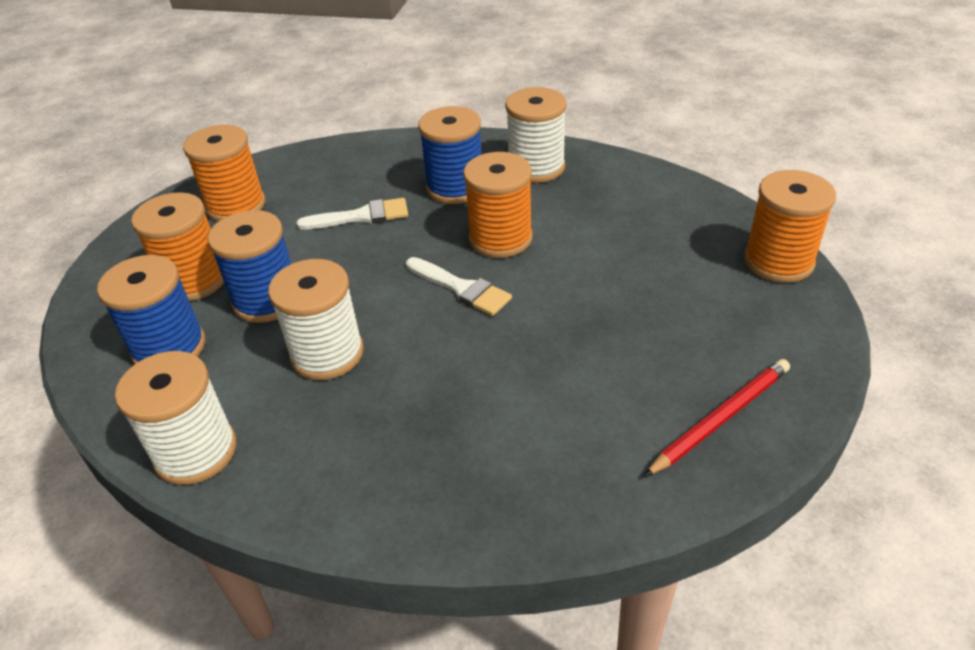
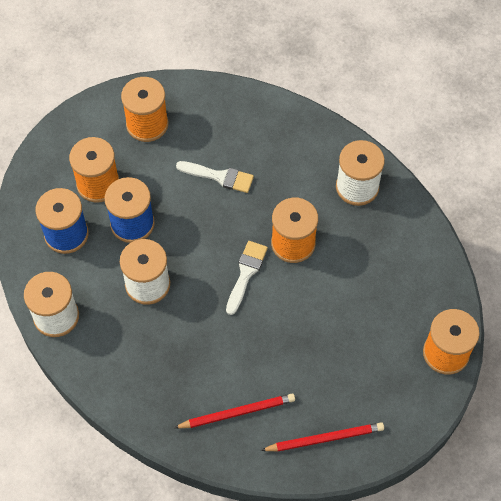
camera: 25 degrees right, 20 degrees up
(455, 188) = (292, 179): blue spool -> none
(461, 288) = (246, 273): white brush -> white brush turned 135 degrees counterclockwise
(568, 446) = (237, 412): none -> red pencil

